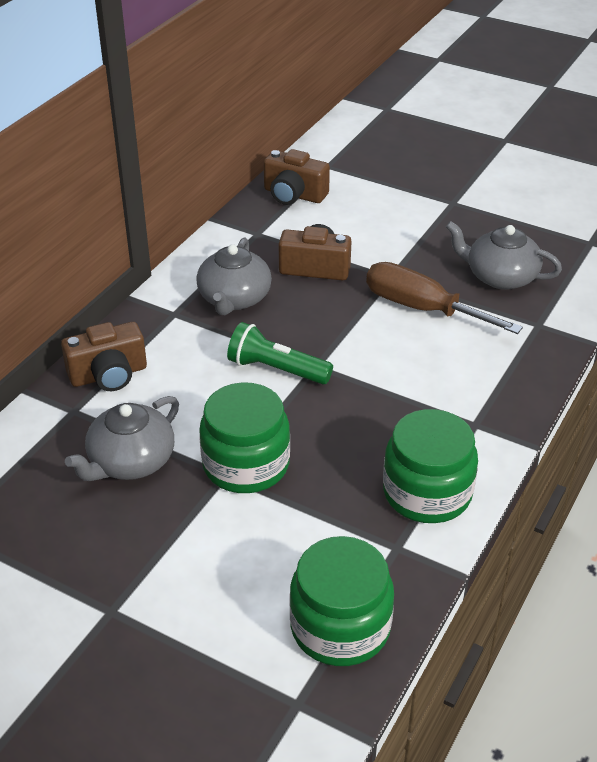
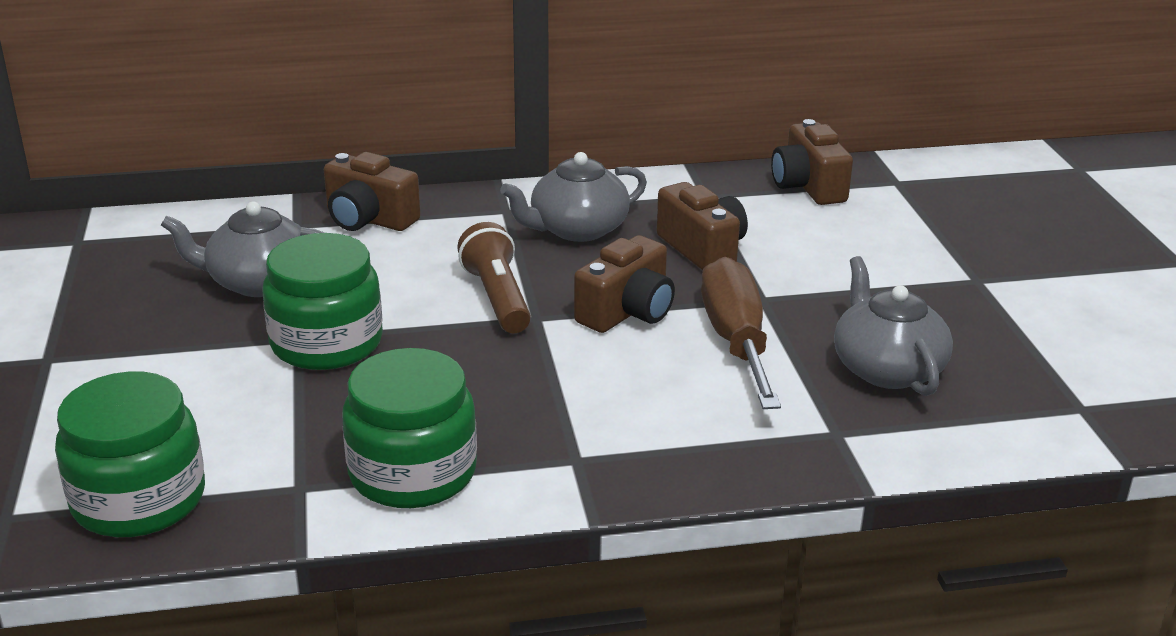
camera: 50 degrees right, 10 degrees down
(276, 369) = (497, 298): green flashlight -> brown flashlight
(350, 329) = (627, 312): none -> brown camera

